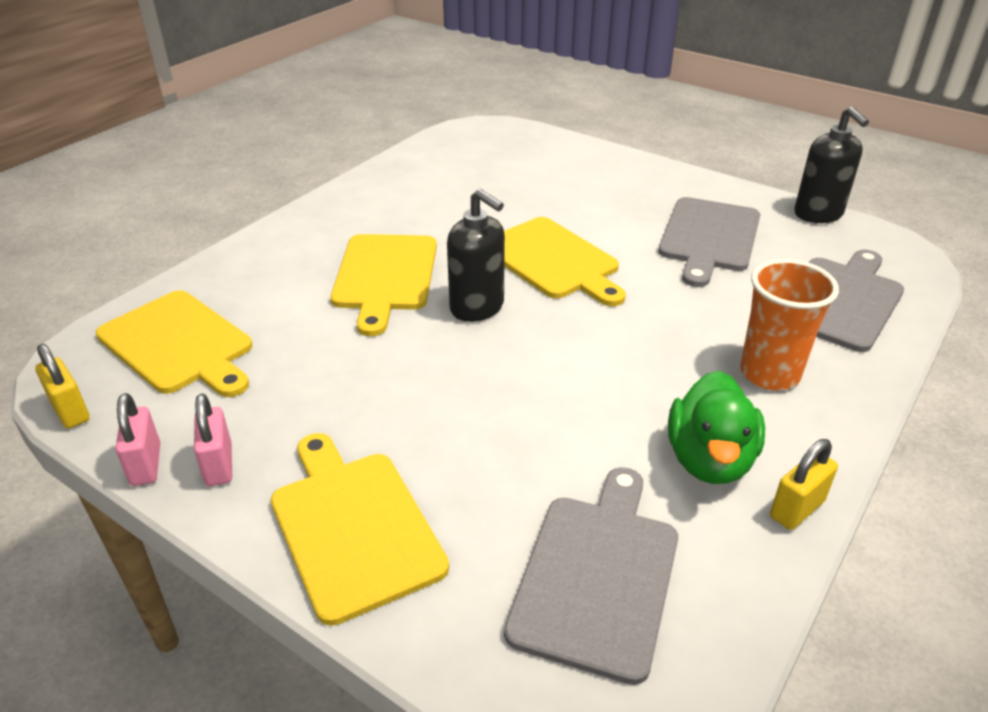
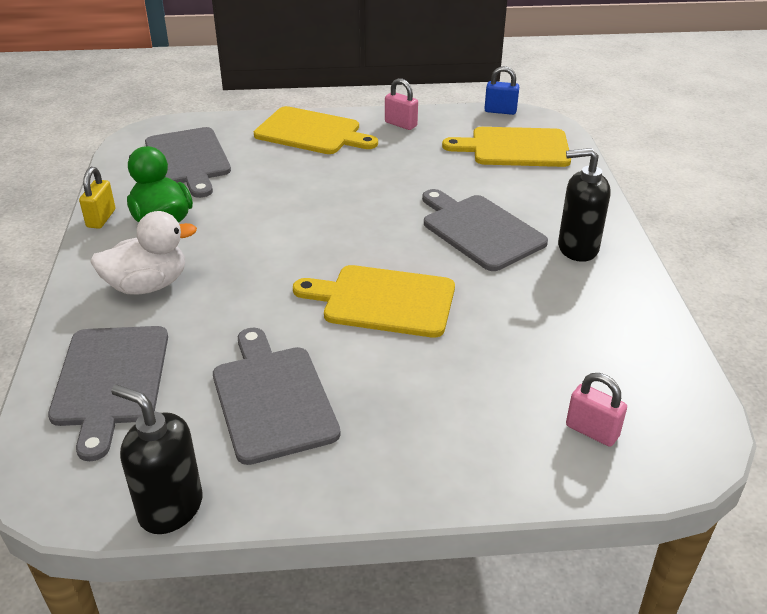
camera: 140 degrees right, 0 degrees up
(70, 411) = (500, 111): yellow padlock -> blue padlock
(146, 465) = (430, 112): pink padlock -> pink padlock (592, 431)
(384, 276) = (480, 230): yellow cutting board -> grey cutting board
(477, 307) = (389, 239): black soap dispenser -> black soap dispenser (577, 248)
(769, 374) = (148, 285): orange cup -> white duck

